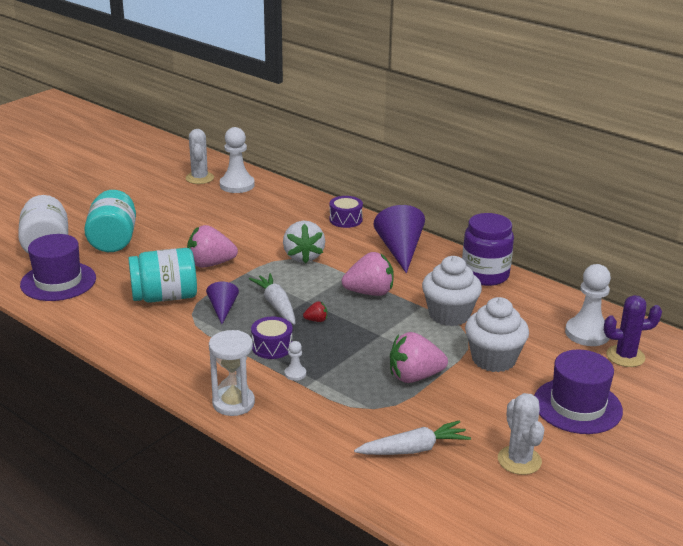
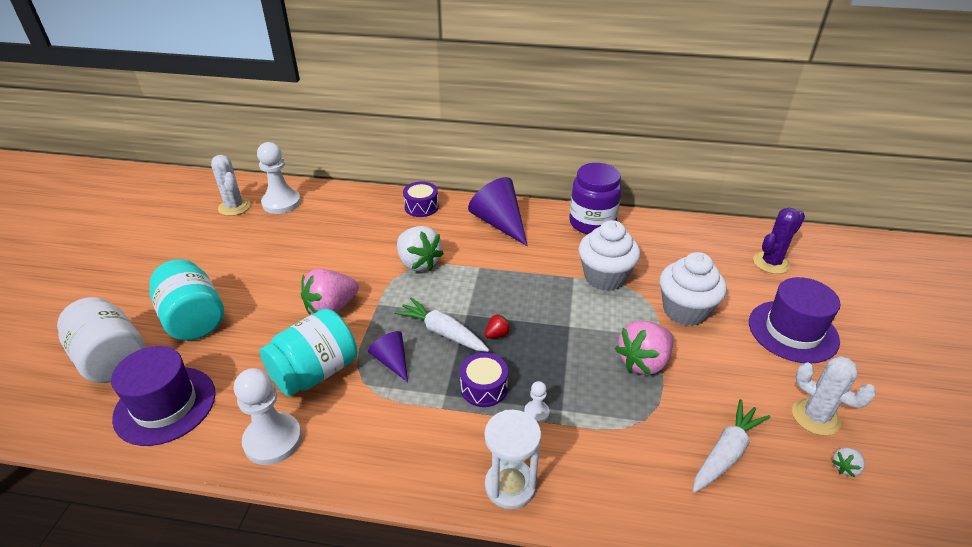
camera: 30 degrees left, 10 degrees up
(369, 292) = (516, 280): pink strawberry -> none
(502, 495) = (845, 467): none -> white strawberry
(587, 333) = (723, 251): white pawn -> white pawn (273, 440)

